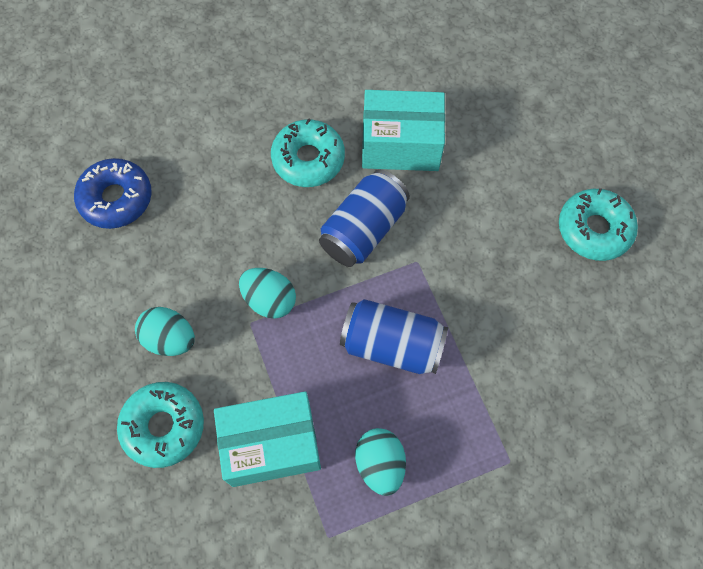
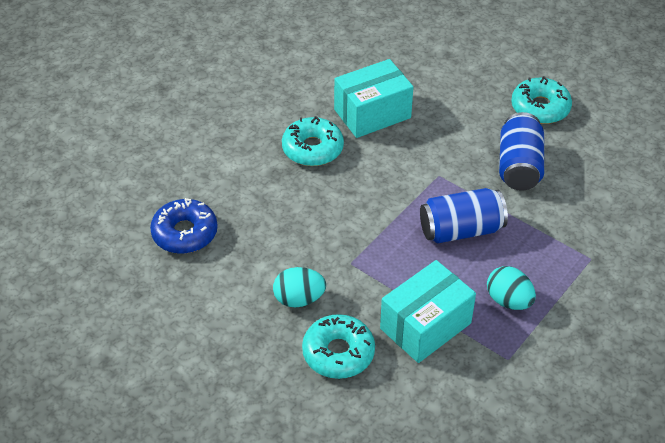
camera: 30 degrees left, 20 degrees down
(269, 300) = (353, 243): turquoise egg -> none
(363, 230) = (386, 173): blue can -> blue can (519, 166)

